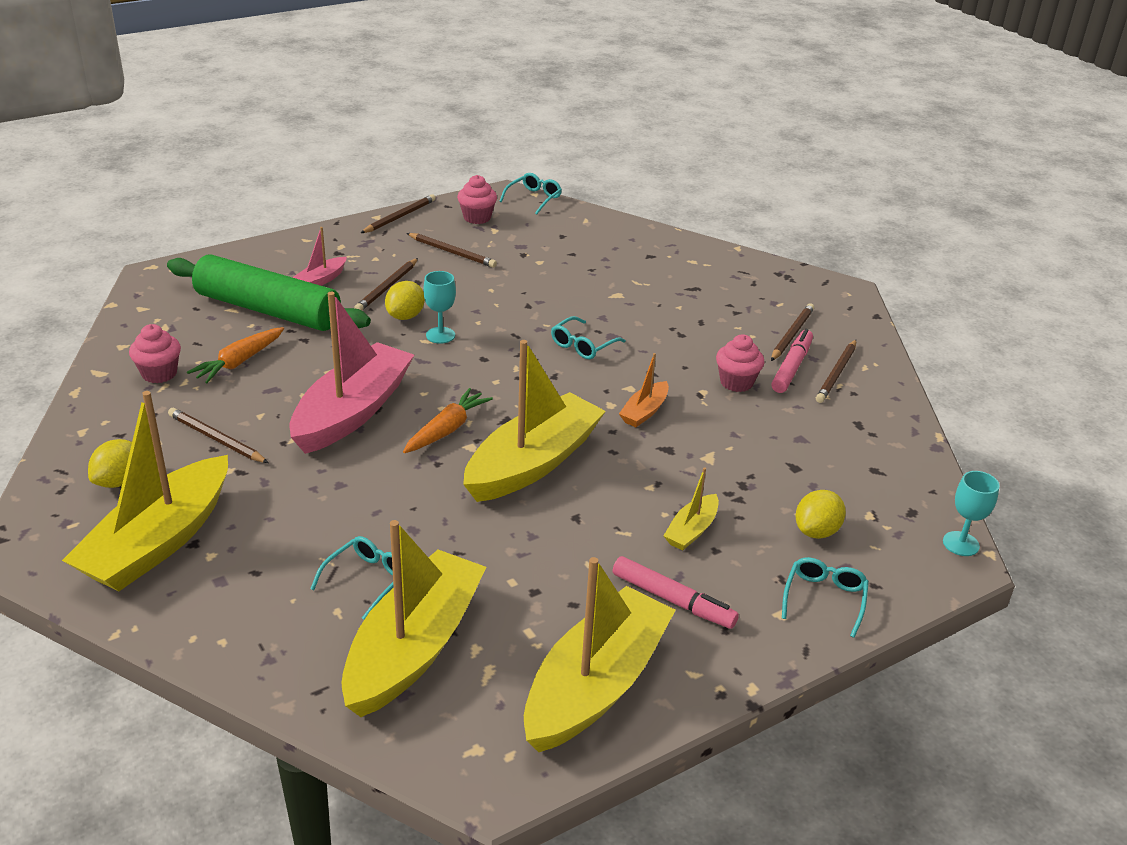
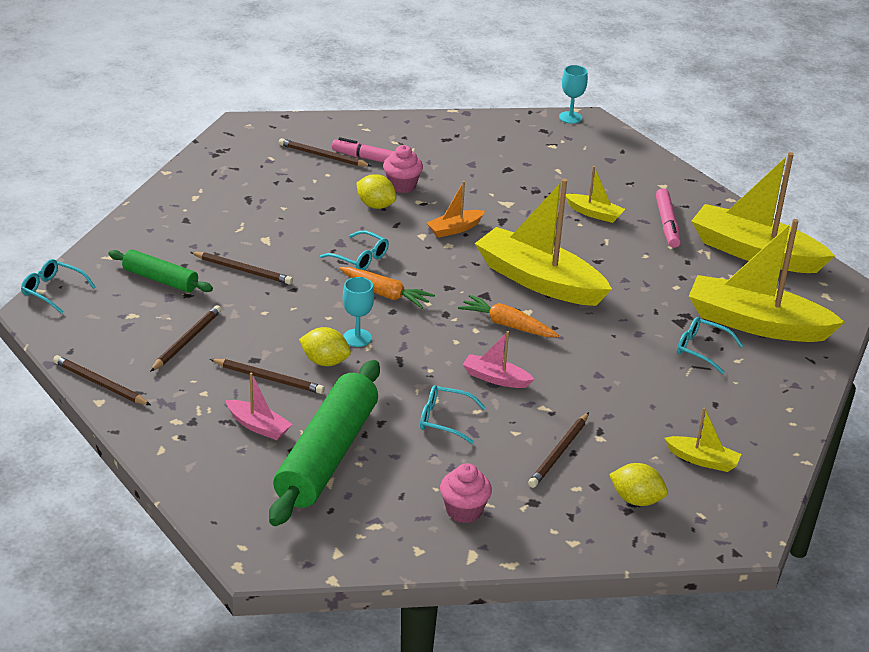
camera: 95 degrees left, 0 degrees up
(159, 542) = (702, 460): yellow boat -> yellow boat, size x0.45
(239, 362) = (431, 459): orange carrot -> orange carrot (385, 294)
(352, 412) = (495, 378): pink boat -> pink boat, size x0.45
(477, 217) = (102, 328): pink cupcake -> none
(548, 242) = (160, 279): none -> green rolling pin
(644, 412) = (455, 229): orange boat -> orange boat turned 120 degrees clockwise
(672, 600) = (667, 223): pink marker -> pink marker turned 150 degrees clockwise
(816, 531) = (577, 166): yellow lemon -> yellow lemon (375, 205)
(824, 599) = (643, 169): turquoise glasses -> turquoise glasses (444, 420)
(837, 373) = (379, 141): brown pencil -> brown pencil (243, 270)

